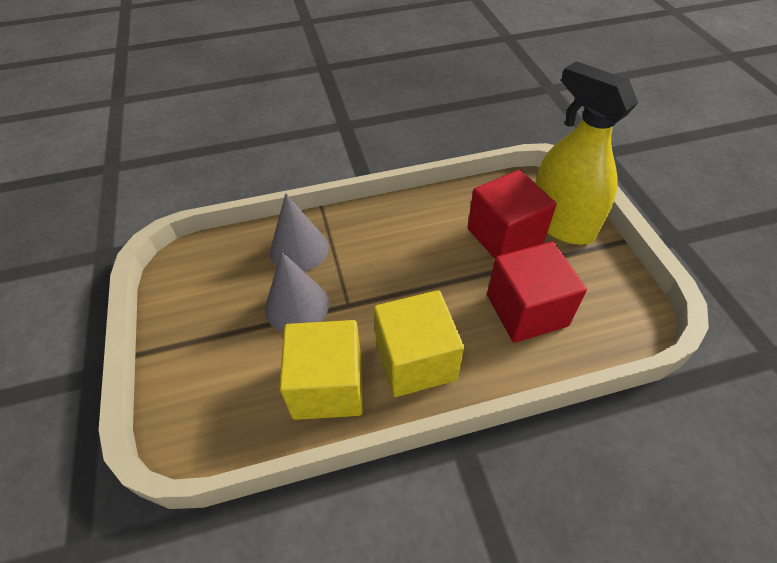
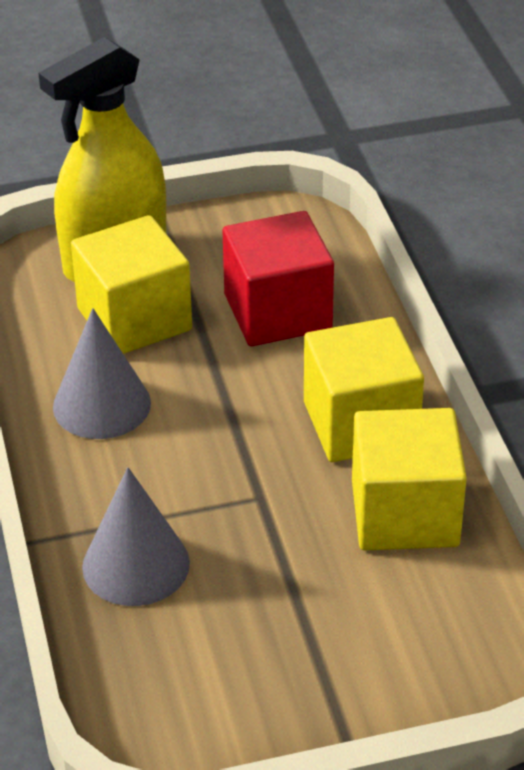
camera: 90 degrees left, 10 degrees down
(297, 305) = (260, 558): grey cone -> grey cone (101, 404)
(504, 236) = (134, 319): red cube -> yellow cube

